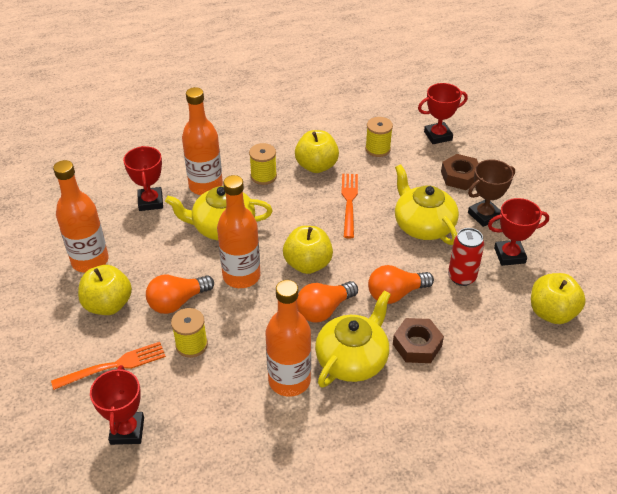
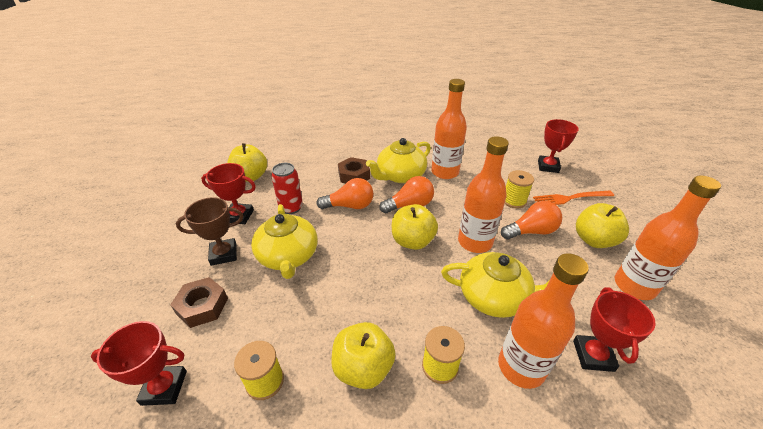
camera: 165 degrees left, 5 degrees down
(349, 202) = (346, 299): orange fork -> none

